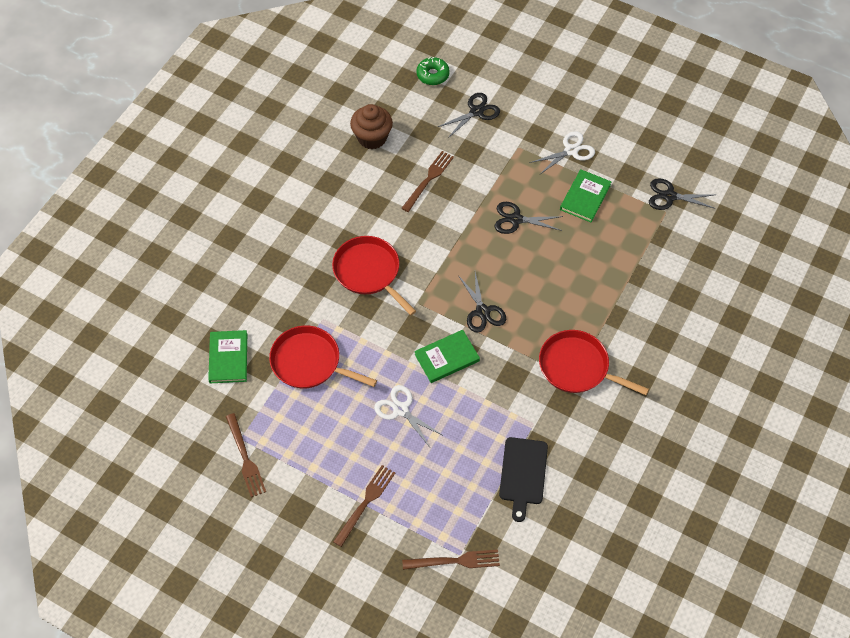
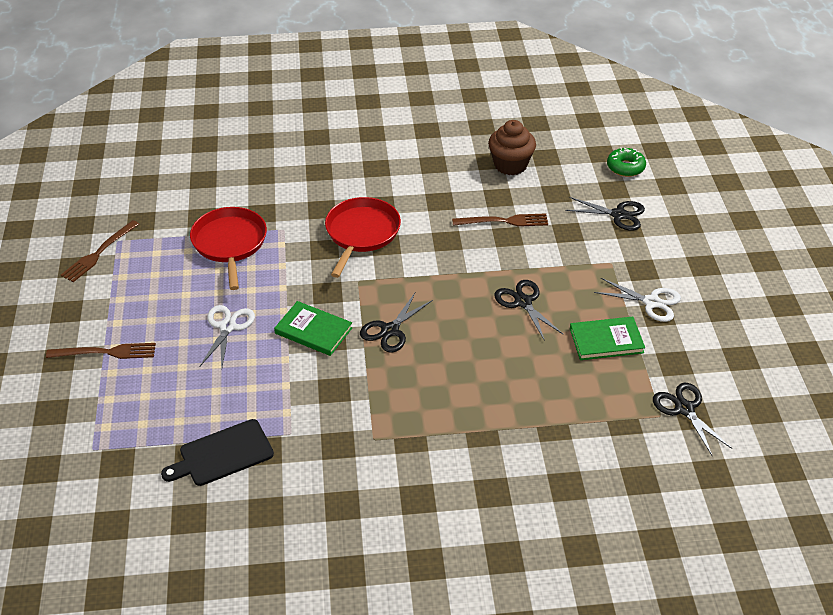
camera: 55 degrees right, 15 degrees down
(228, 358) = (193, 194): green book -> none
(455, 561) = (83, 449): brown fork -> none
(577, 367) = (389, 435): red pan -> none

